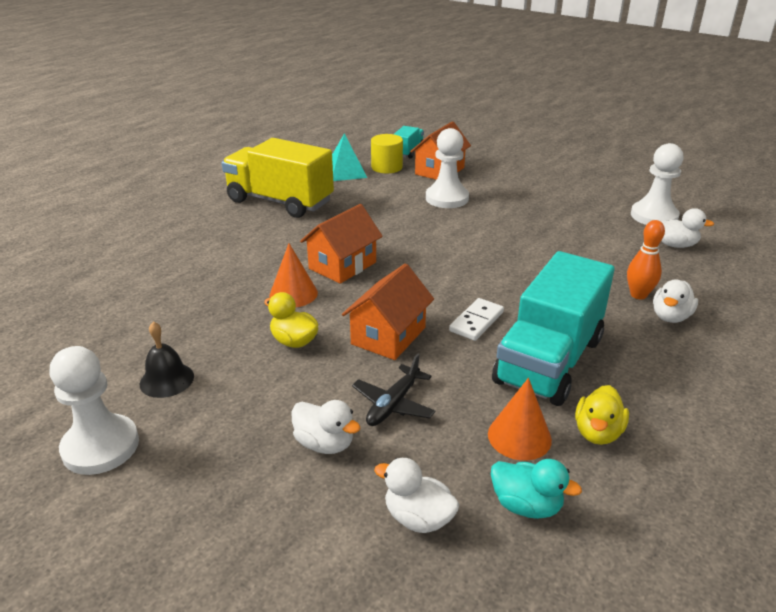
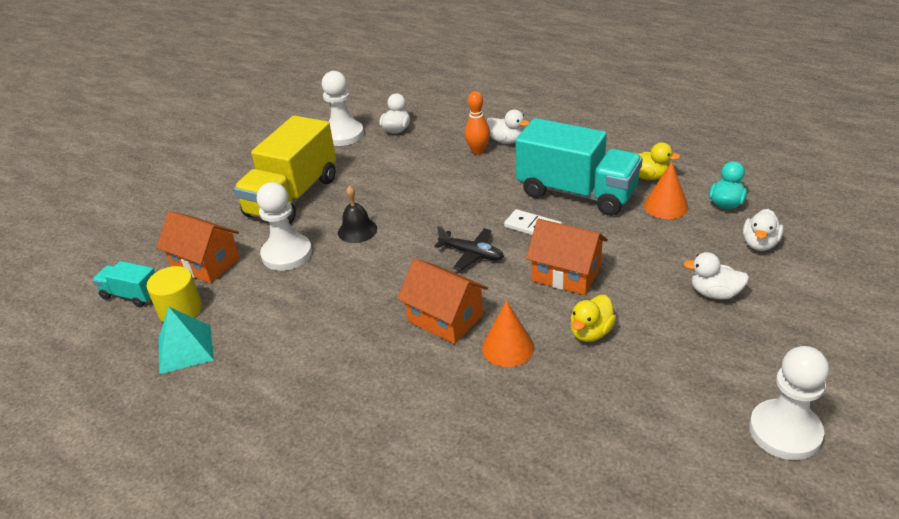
camera: 90 degrees left, 5 degrees up
(167, 380) = (679, 412): black bell -> black bell (357, 230)
(280, 201) = (273, 402): yellow truck -> yellow truck (292, 197)
(325, 443) = (714, 293): white duck -> white duck turned 105 degrees counterclockwise
(393, 404) = (656, 263): black plane -> black plane (472, 254)

